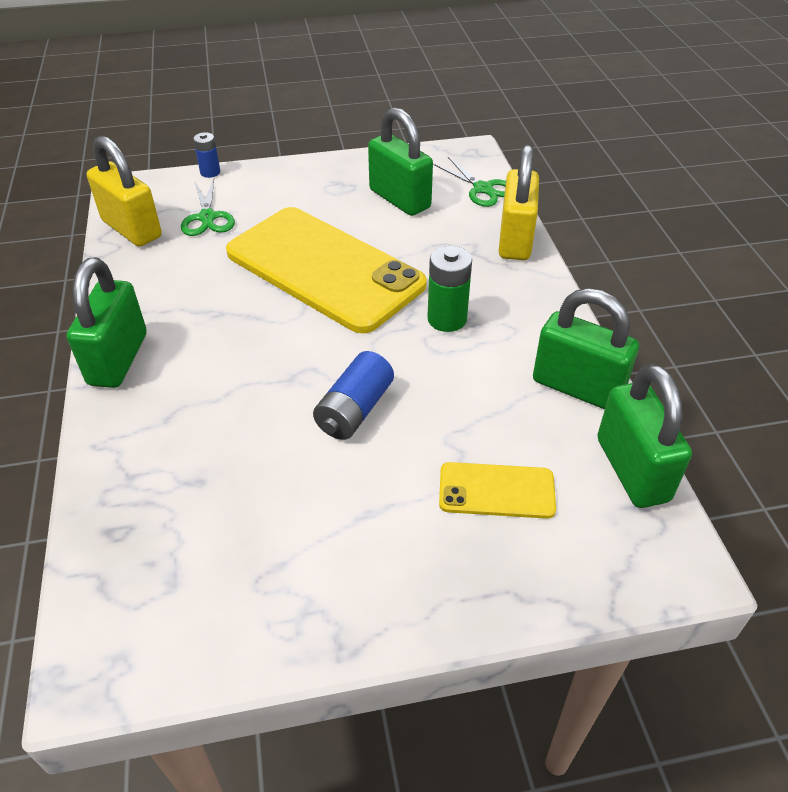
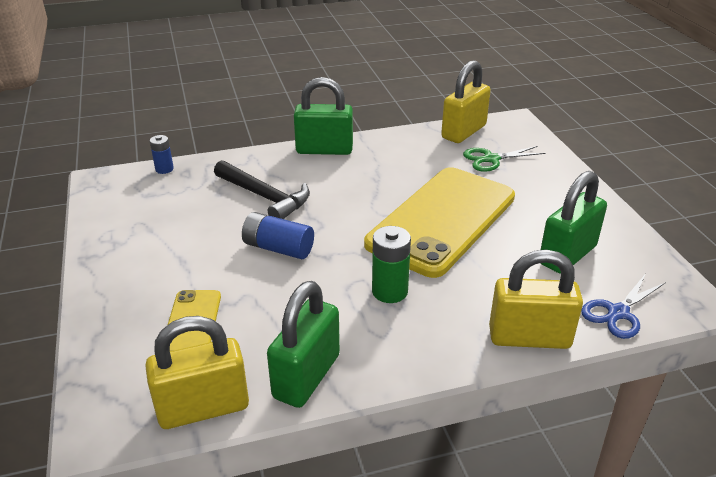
camera: 85 degrees right, 10 degrees down
(210, 172) = (556, 152): blue battery -> blue battery (164, 169)
(227, 425) = (264, 197): none -> black hammer
(483, 189) = (618, 313): green scissors -> blue scissors
(632, 469) = (203, 408): green padlock -> yellow padlock

